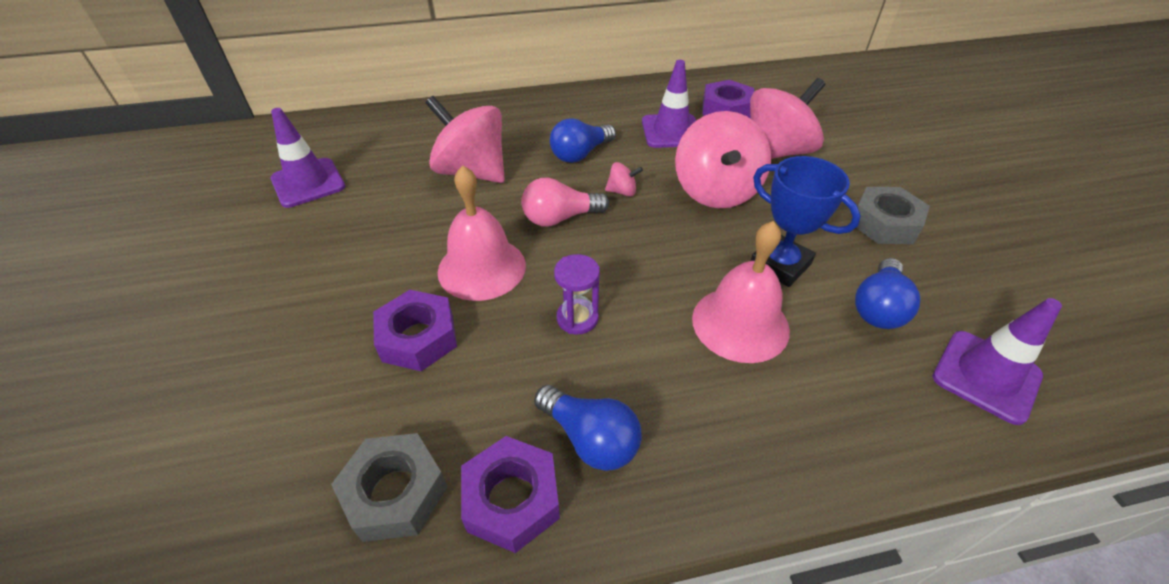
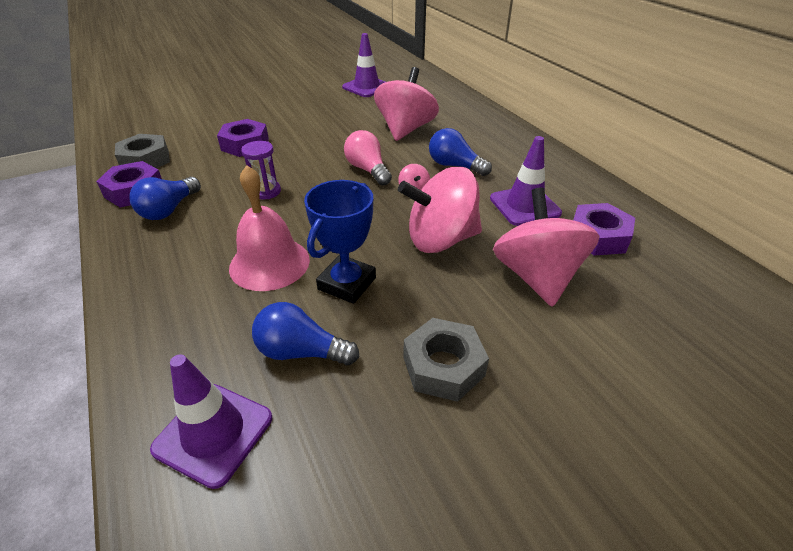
camera: 75 degrees right, 5 degrees down
(482, 268) = (306, 151): pink bell -> none
(776, 152) = (536, 276): pink spinning top -> pink spinning top turned 135 degrees counterclockwise

